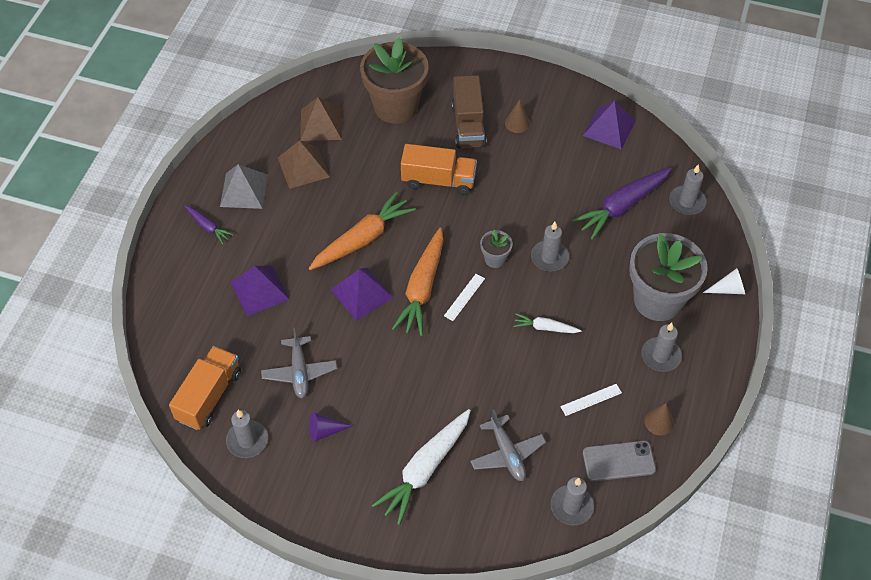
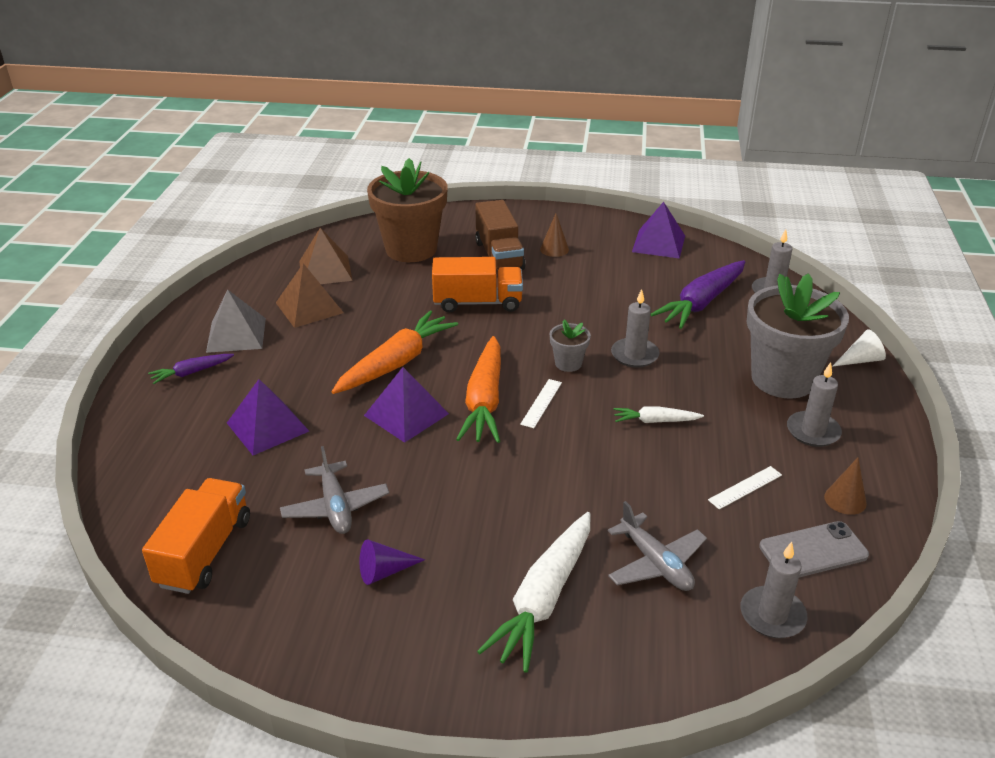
camera: 10 degrees left, 20 degrees down
(208, 227) = (191, 373): purple carrot -> purple carrot turned 120 degrees clockwise
(247, 440) = (268, 599): grey candle -> none

